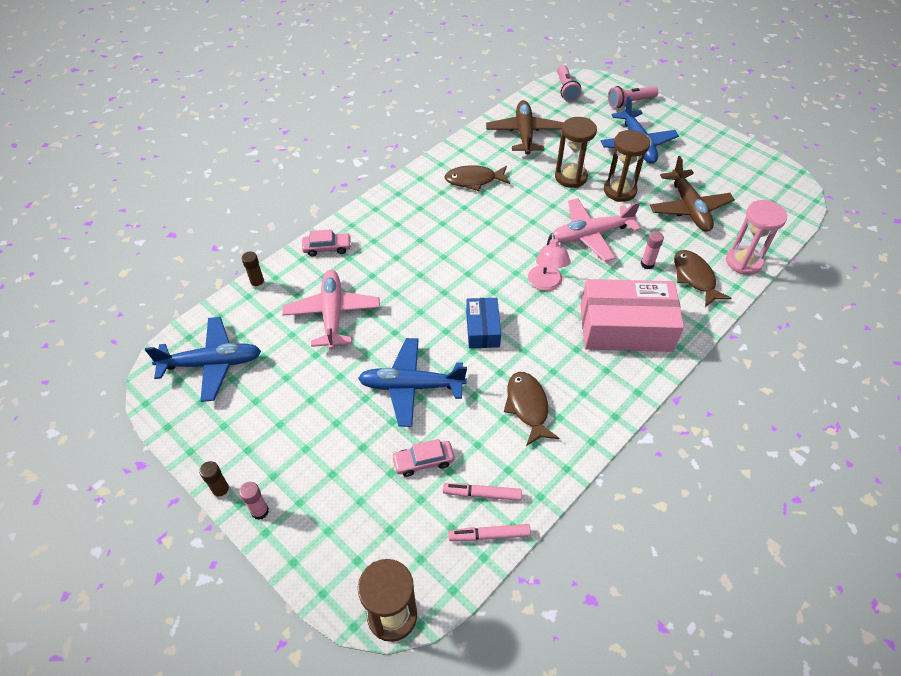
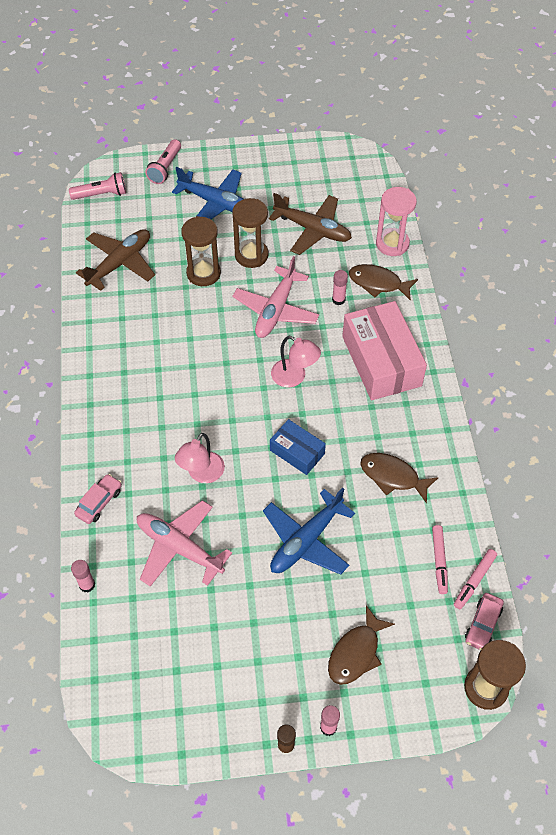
camera: 50 degrees left, 5 degrees up
(212, 364) = (144, 678): blue plane -> none
(258, 284) = (87, 585): brown glue stick -> pink glue stick
(405, 286) = (202, 474): none -> pink lamp
(423, 461) = (380, 580): pink car -> pink car (483, 624)
(474, 180) = (135, 339): brown fish -> brown fish (356, 652)
(482, 494) = (439, 561): pink marker -> pink marker turned 45 degrees counterclockwise
(524, 133) = (120, 263): brown plane -> brown plane turned 90 degrees clockwise
(566, 90) = (101, 194): pink flashlight -> pink flashlight turned 45 degrees counterclockwise
(625, 327) = (381, 361): pink box -> pink box turned 60 degrees counterclockwise

